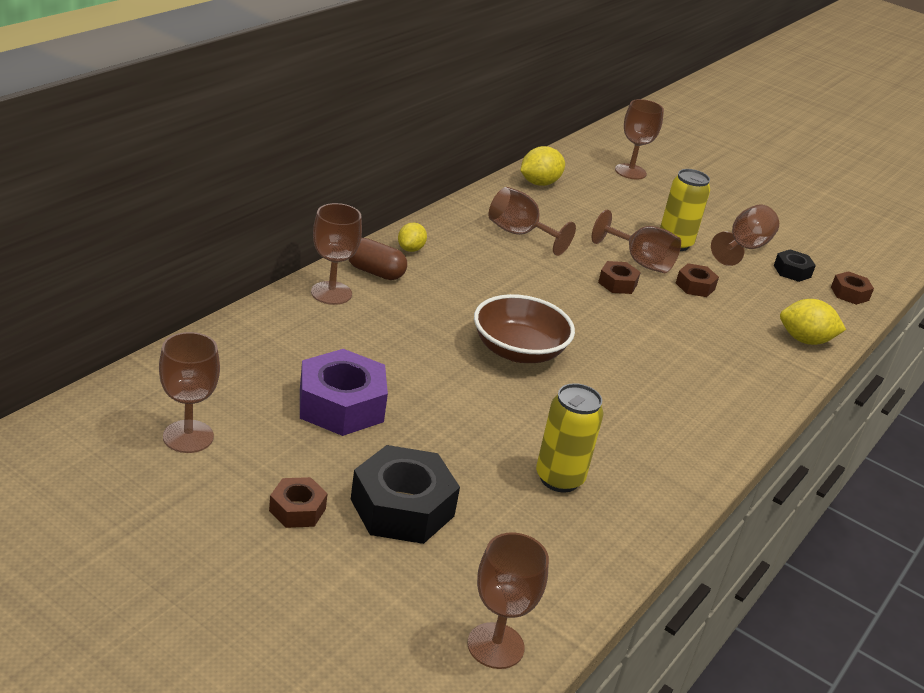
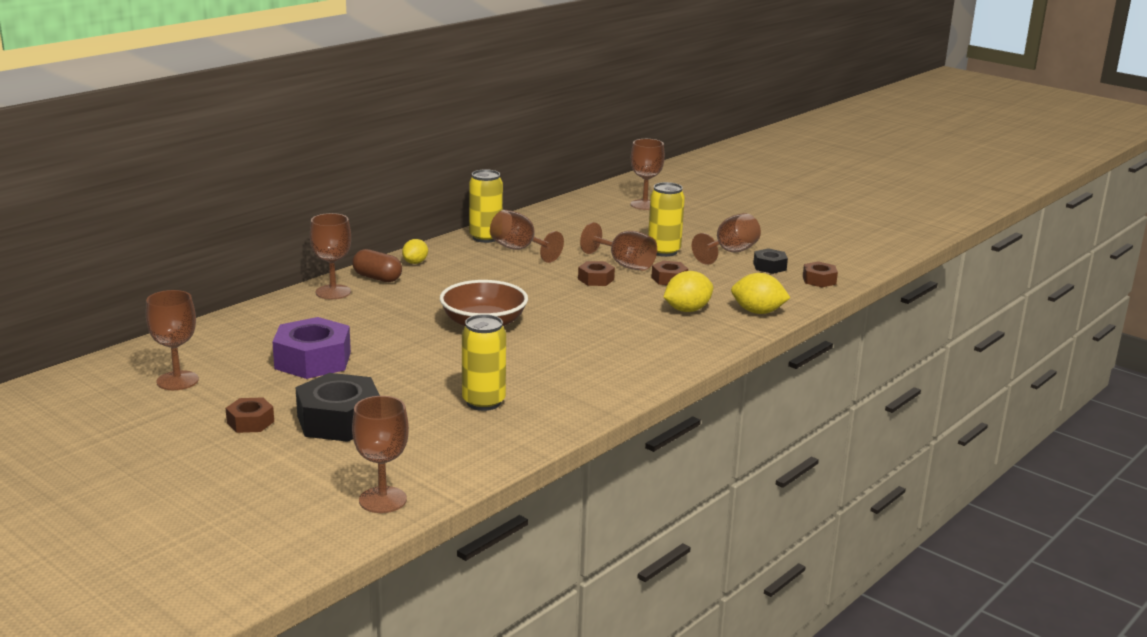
camera: 10 degrees right, 10 degrees down
(476, 213) = (485, 238): none -> yellow can
(539, 183) = (553, 216): yellow lemon -> yellow lemon (687, 310)

